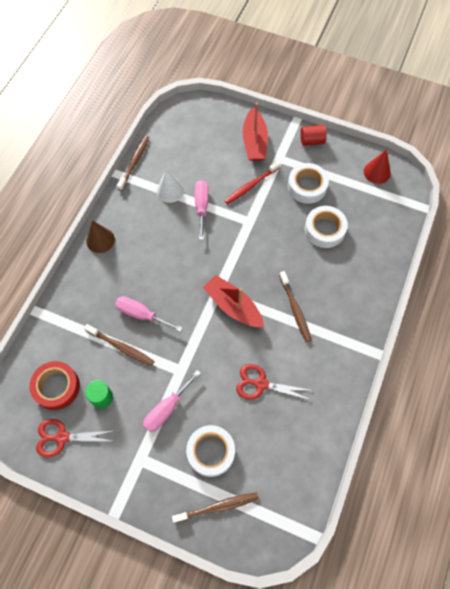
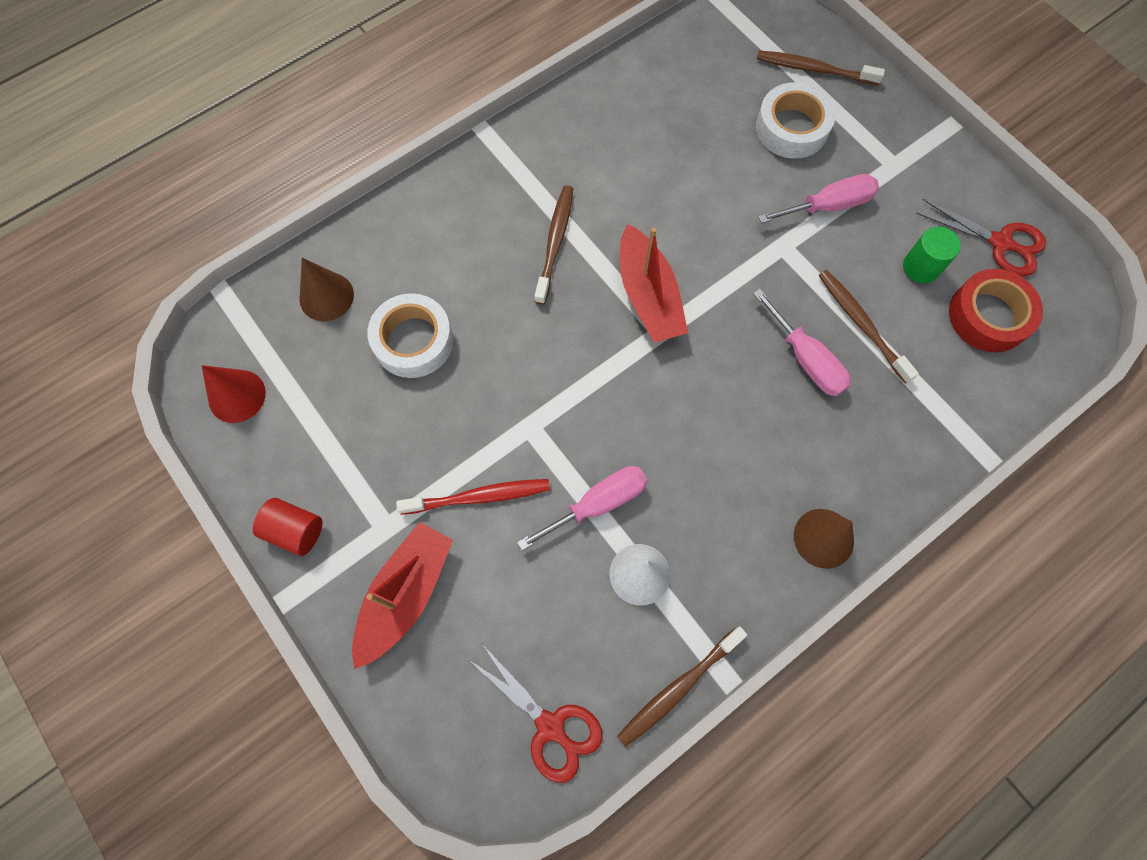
camera: 150 degrees left, 5 degrees up
(201, 206) = (598, 504): pink screwdriver -> pink screwdriver turned 150 degrees counterclockwise
(261, 384) = (673, 171): red scissors -> red scissors (550, 726)
(307, 186) = (380, 437): white tape -> none
(377, 228) = (326, 296): none -> brown cone

